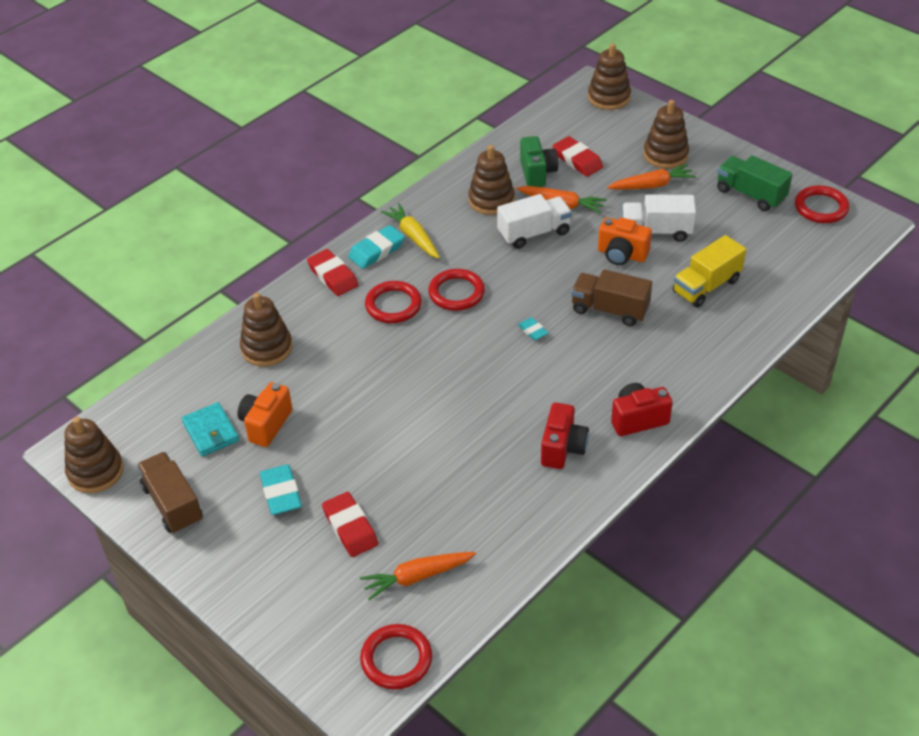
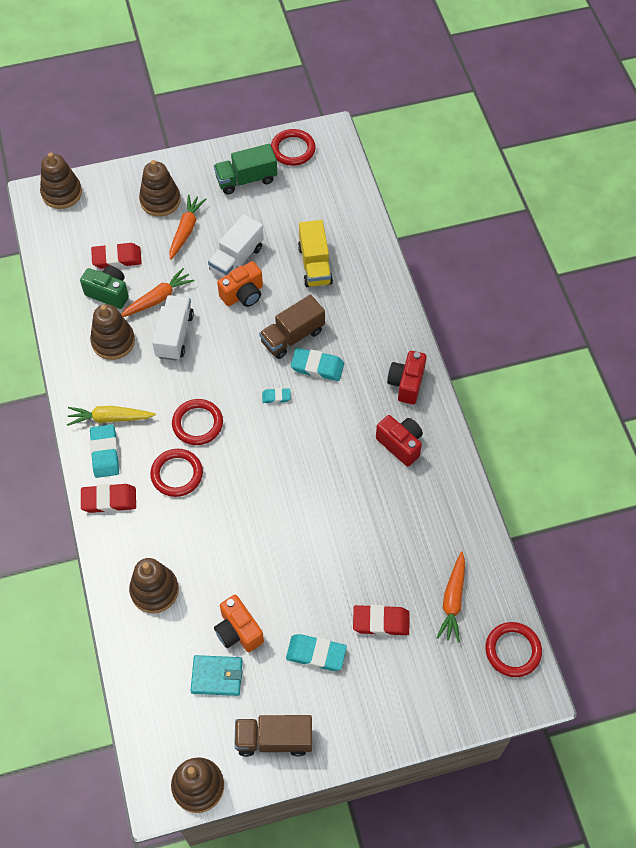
camera: 60 degrees left, 15 degrees up
(593, 343) = (317, 367): none -> turquoise eraser

